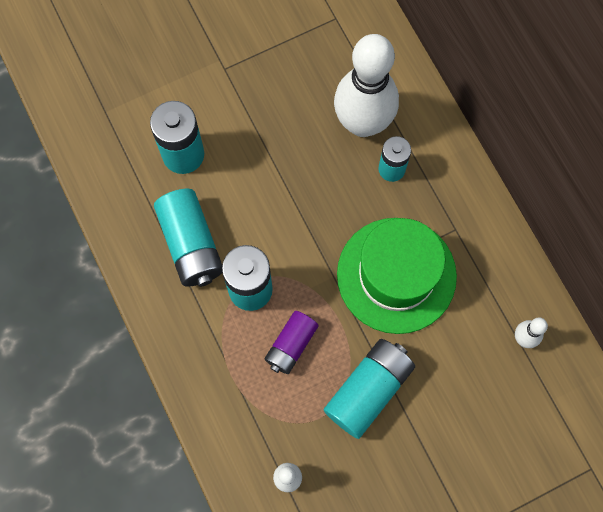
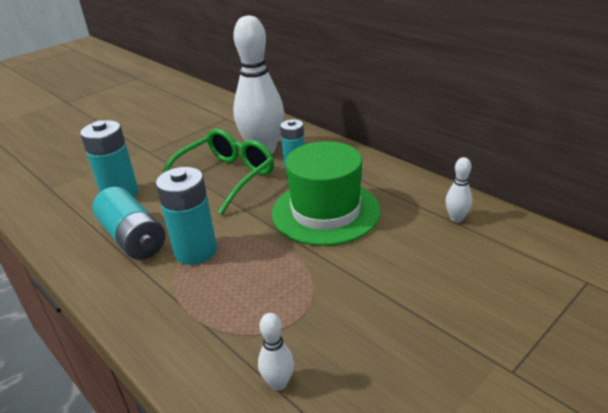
camera: 15 degrees left, 40 degrees down
(291, 345) = (246, 276): purple battery -> none
(306, 166) = (226, 177): none -> green glasses
(368, 390) = (336, 286): turquoise battery -> none

